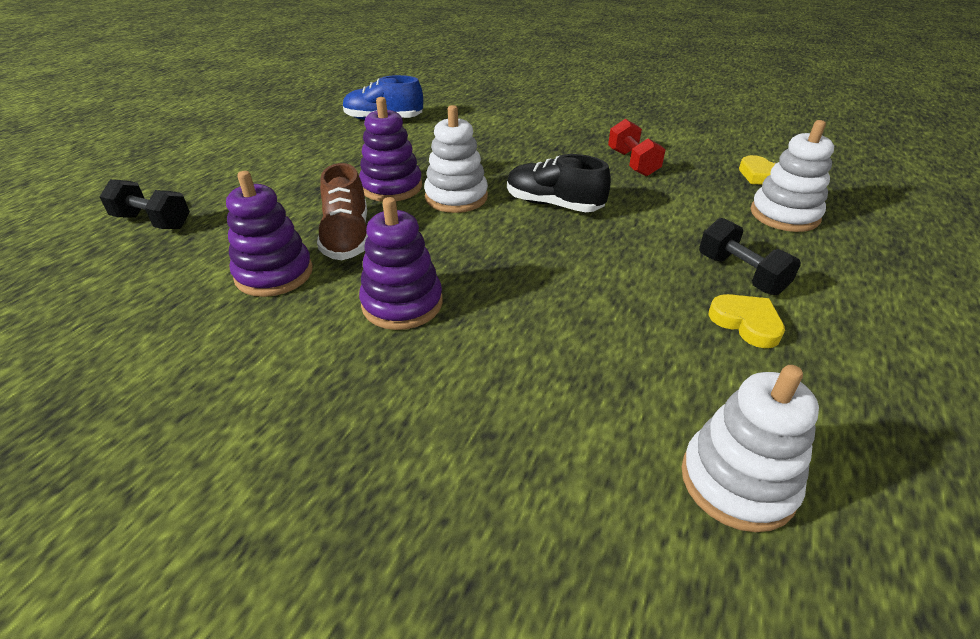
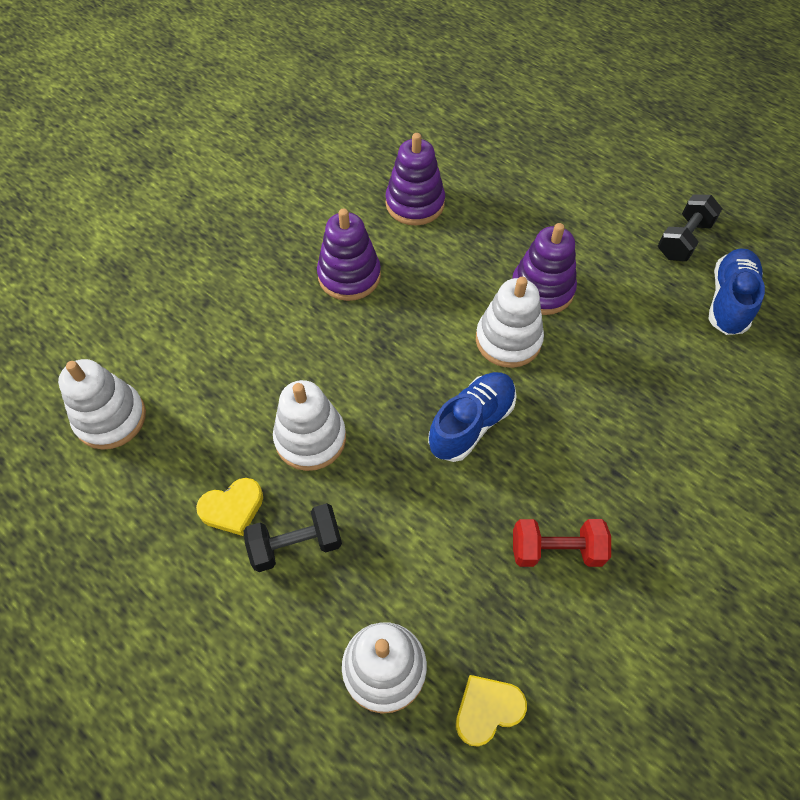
camera: 105 degrees right, 20 degrees up
(153, 222) = (514, 131): black dumbbell -> black dumbbell (683, 240)
(347, 238) = (454, 249): brown shoe -> none
(553, 204) = (471, 423): black shoe -> blue shoe
(631, 288) = (310, 438): none -> white stacking toy

